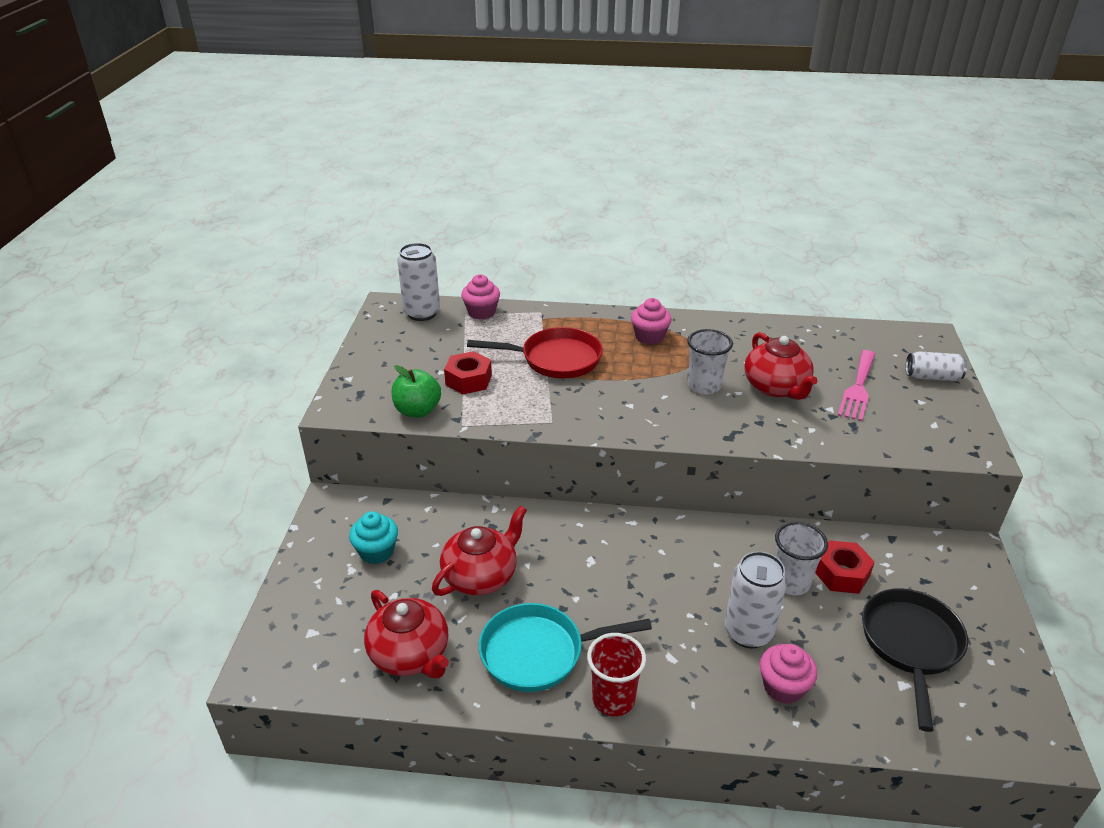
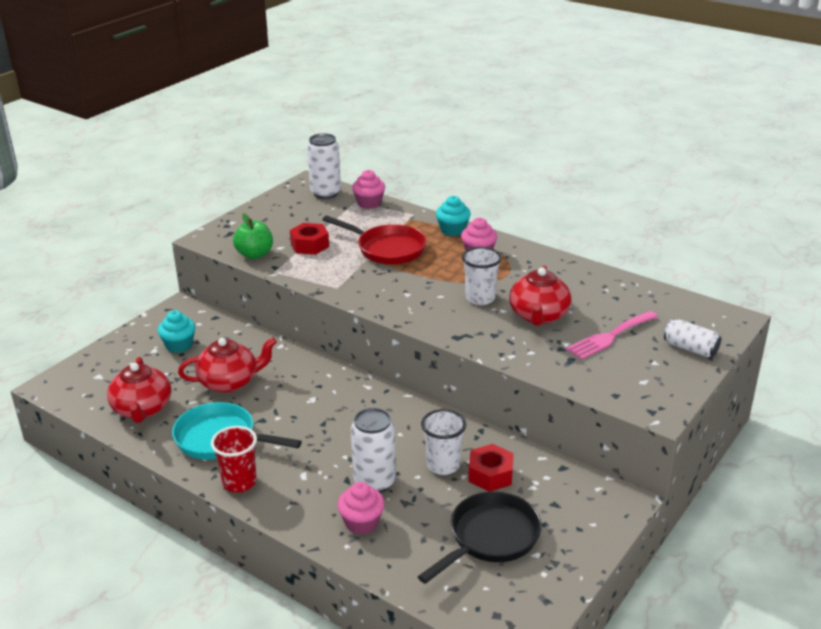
camera: 30 degrees right, 5 degrees down
(598, 319) = (453, 230): none -> turquoise cupcake

